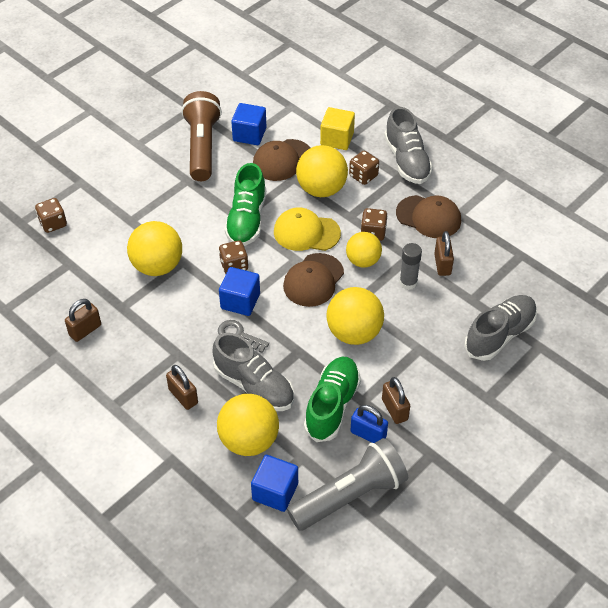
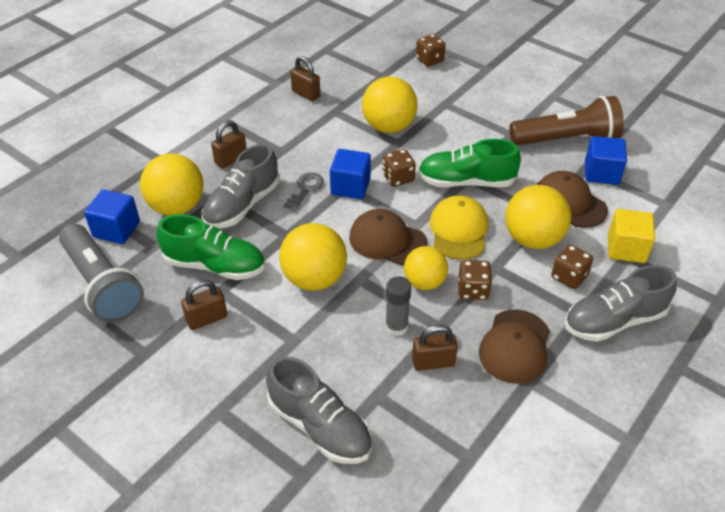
camera: 85 degrees right, 5 degrees down
(368, 434) = (176, 297): blue padlock -> none

